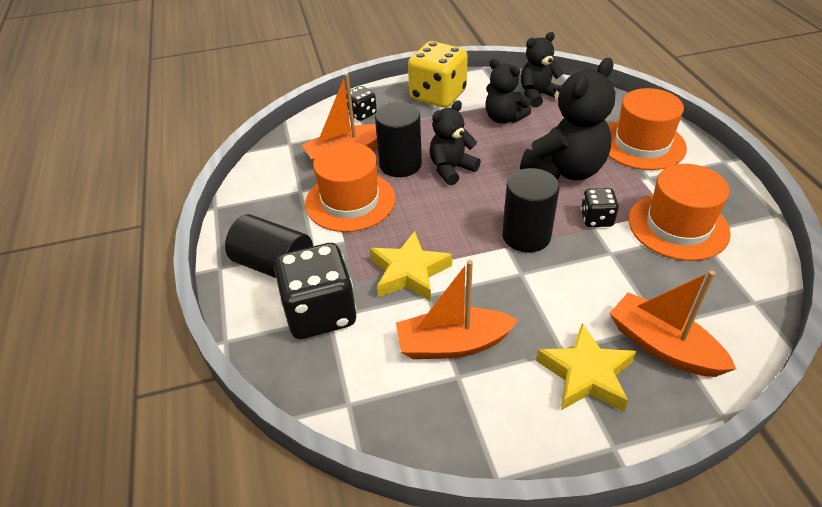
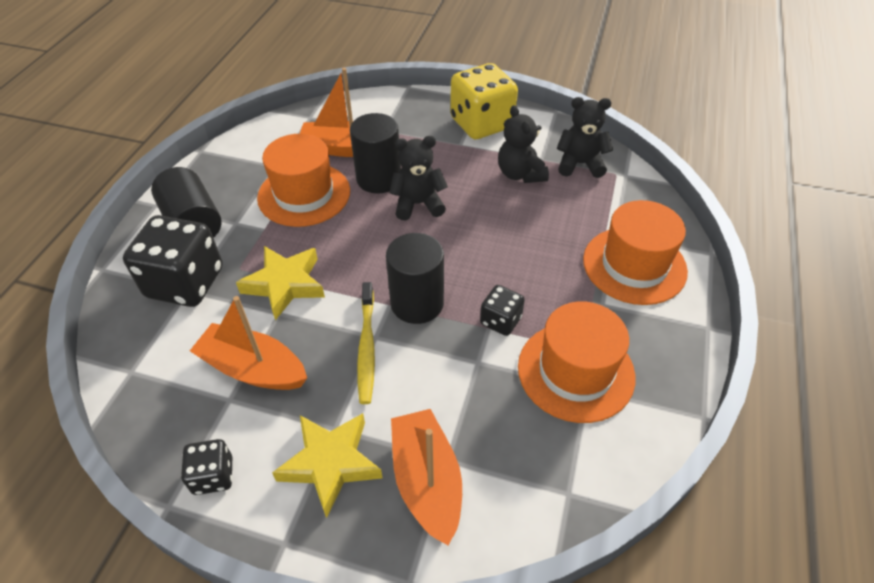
camera: 30 degrees right, 5 degrees up
(361, 114) = (395, 114): black dice -> black dice (213, 476)
(523, 283) = (366, 347): none -> yellow toothbrush
(565, 170) = (524, 255): black teddy bear -> none

